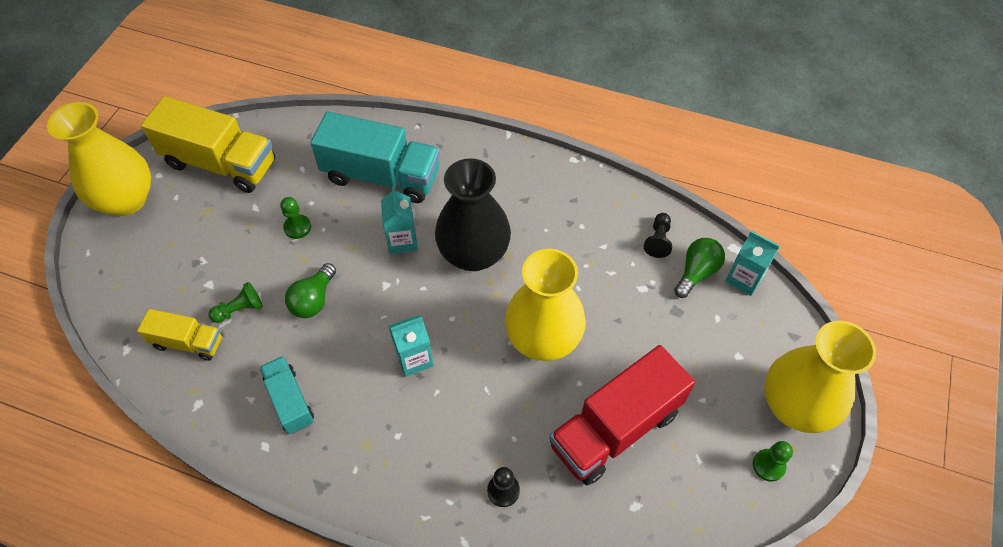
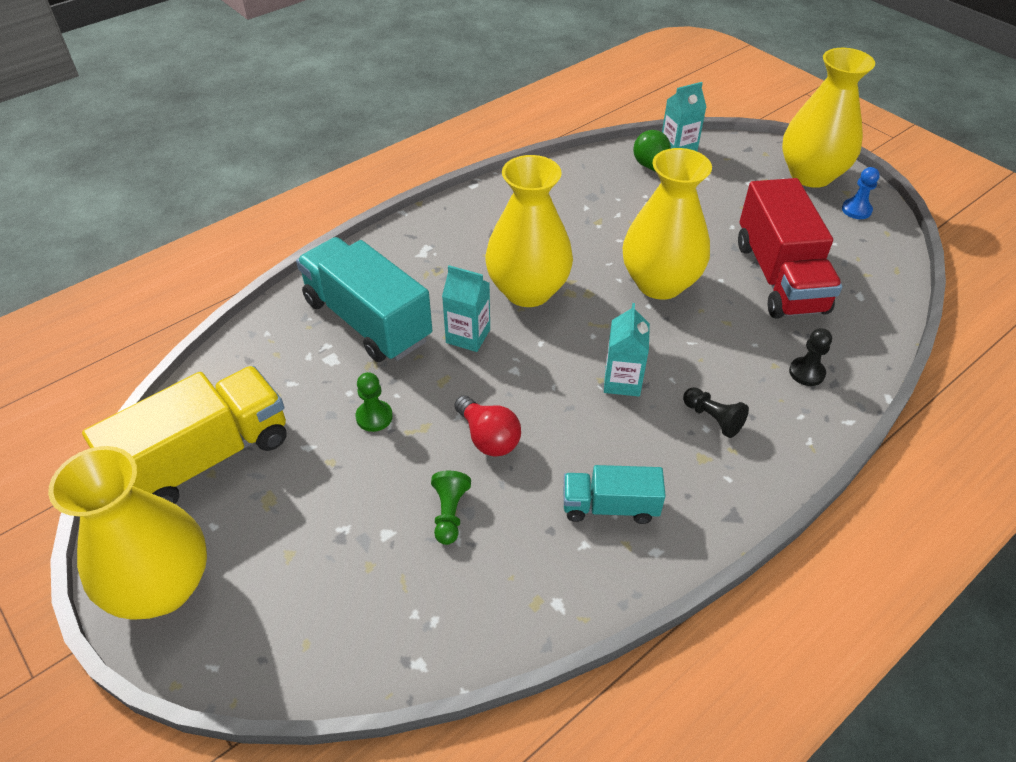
camera: 60 degrees left, 10 degrees down
(188, 342) = (459, 585): yellow truck -> none
(313, 300) = (488, 438): green light bulb -> red light bulb
(381, 176) = (367, 320): turquoise truck -> turquoise truck turned 90 degrees counterclockwise
(474, 254) = (528, 291): black vase -> yellow vase
(658, 240) = (605, 175): black pawn -> black pawn (713, 418)
(768, 465) = (856, 210): green pawn -> blue pawn

